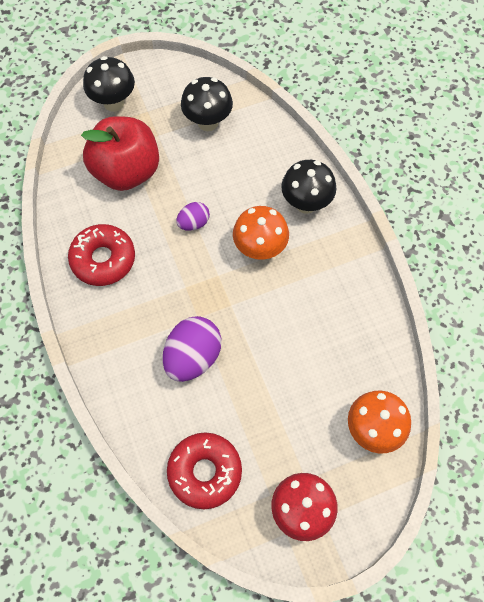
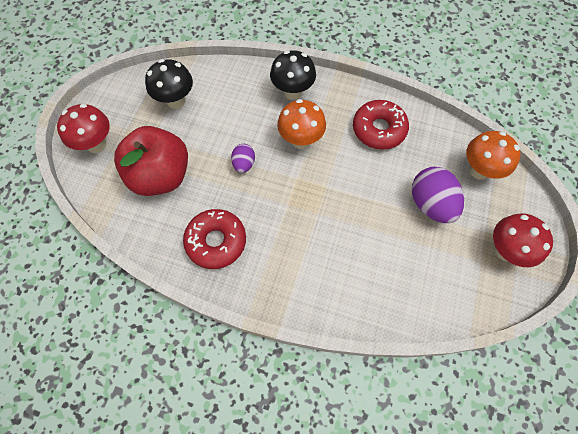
camera: 50 degrees left, 0 degrees up
(114, 103) = (96, 144): black mushroom -> red mushroom
(193, 357) = (345, 237): purple egg -> purple egg (430, 204)
(205, 472) = (436, 291): red donut -> red donut (379, 129)

